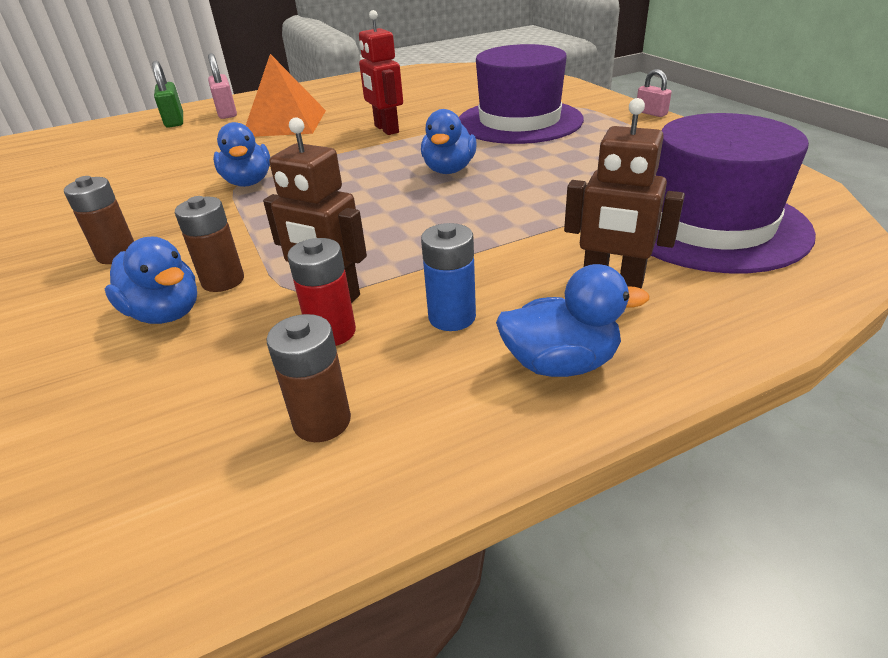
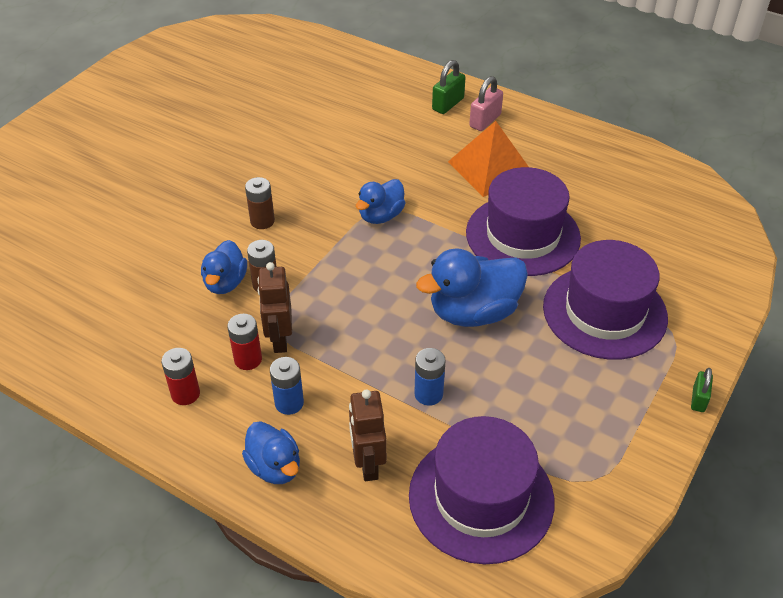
camera: 55 degrees right, 10 degrees up
(322, 421) = (185, 394): brown battery -> red battery
(386, 129) = (522, 235): red robot -> purple hat
(449, 170) = (473, 312): blue duck -> blue duck, size x1.64
(535, 218) = (428, 394): none -> blue battery
(651, 113) = (698, 399): pink padlock -> green padlock

